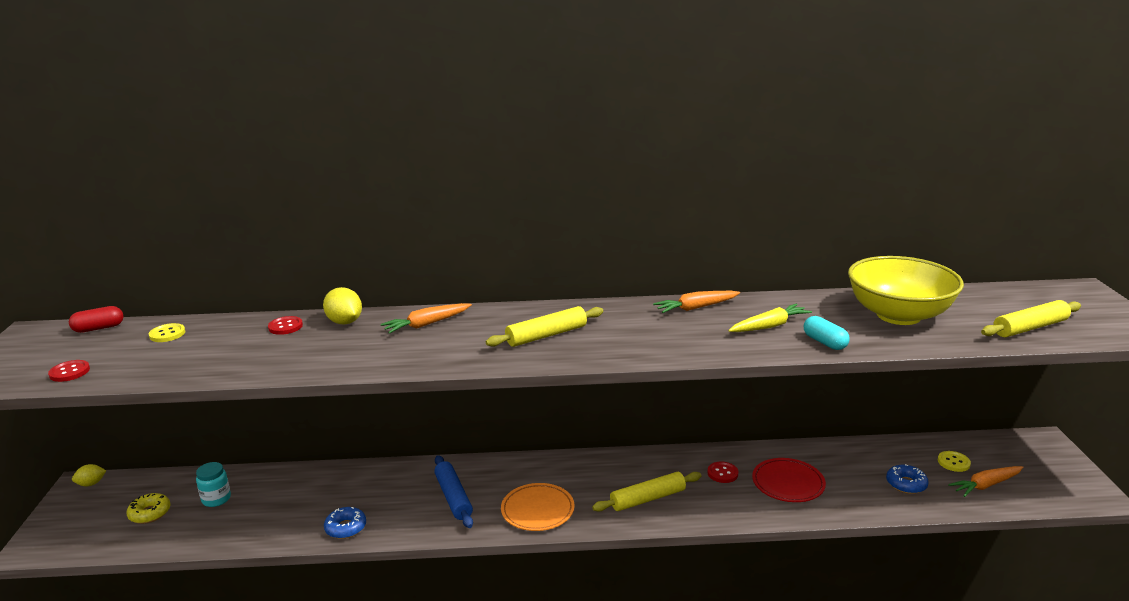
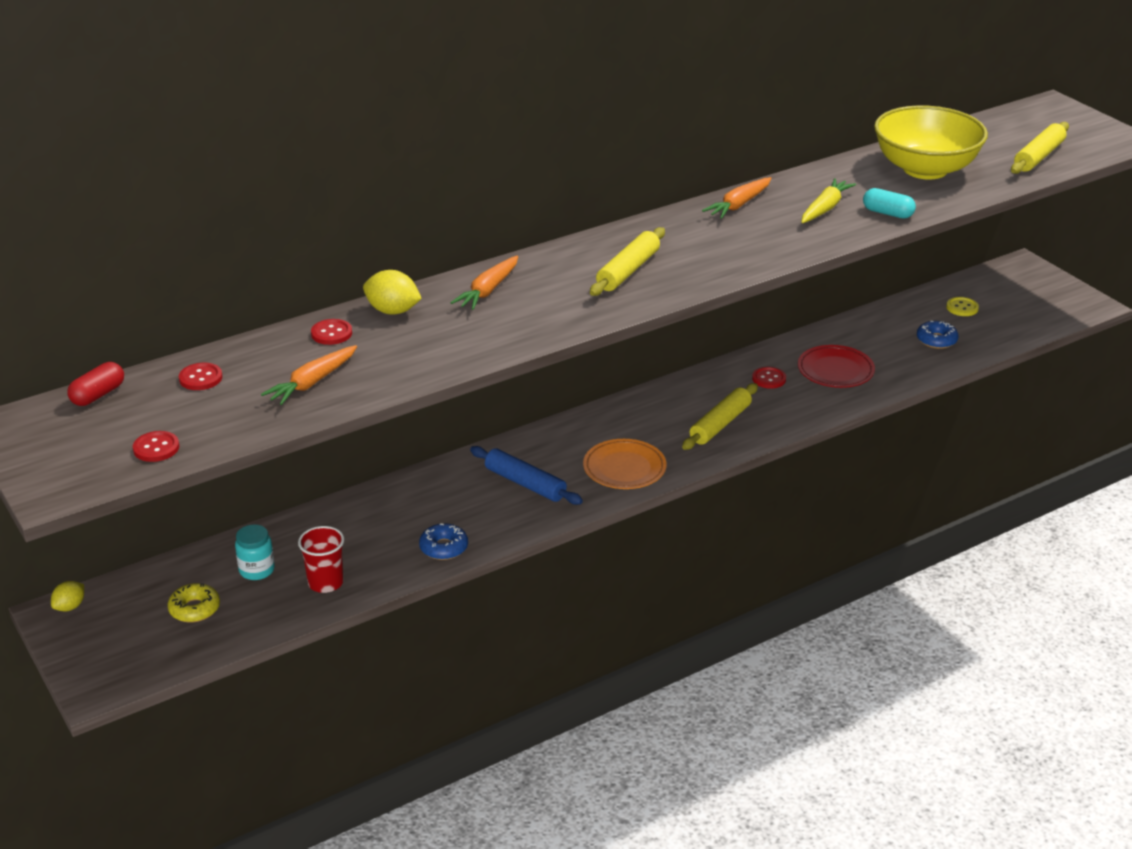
camera: 30 degrees left, 10 degrees up
(167, 334) = (200, 378): yellow button -> red button
(244, 525) = (325, 583): none -> red cup
(985, 485) = (1001, 321): orange carrot -> orange carrot (312, 383)

